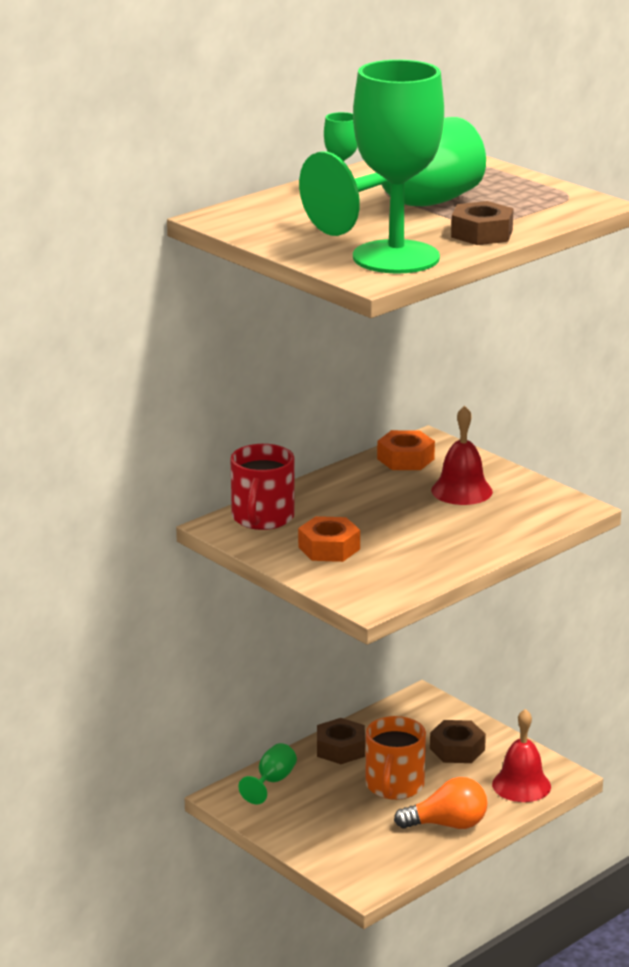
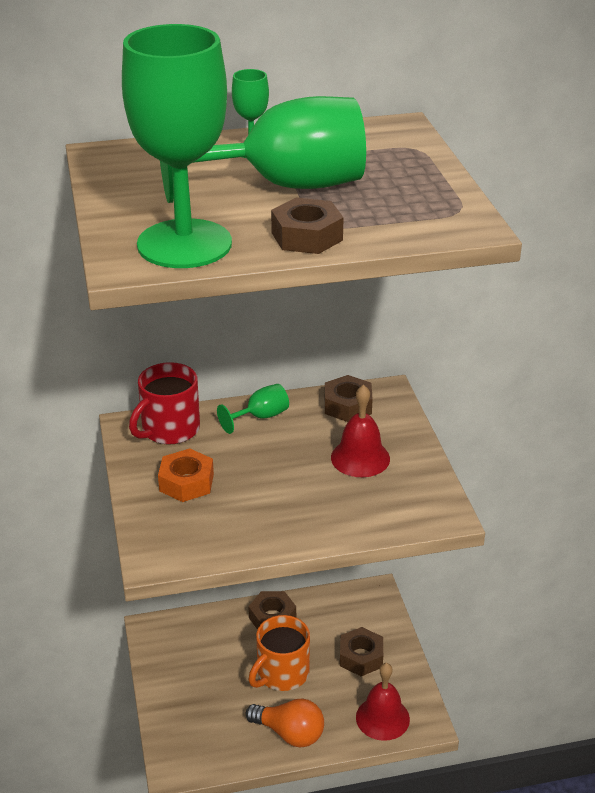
camera: 30 degrees right, 10 degrees up
(272, 781) = (196, 629): green goblet -> green goblet (260, 417)
(405, 459) = (348, 406): orange nut -> brown nut

